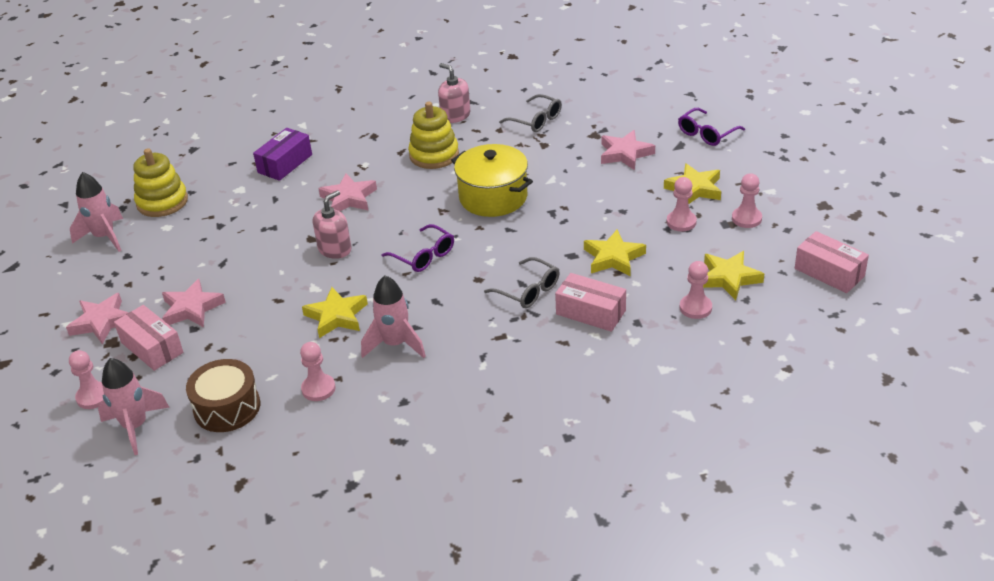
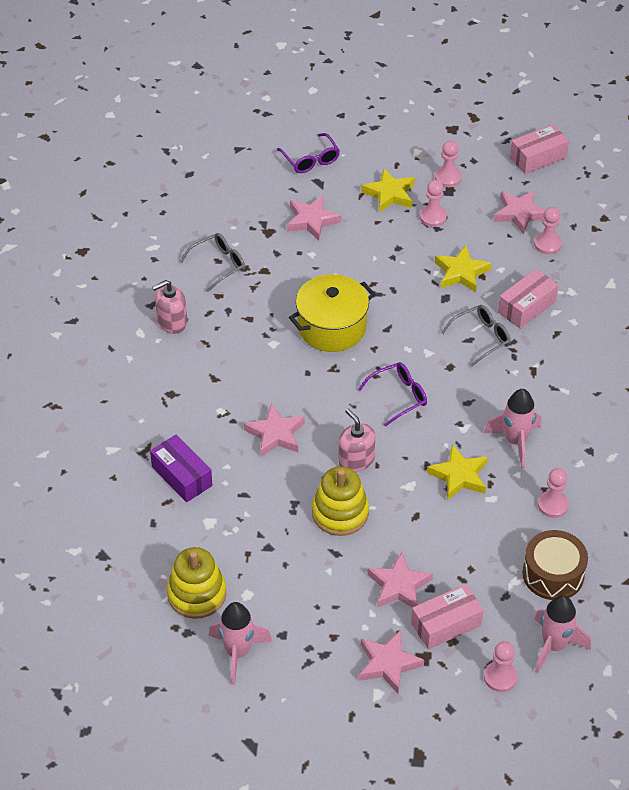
camera: 75 degrees left, 10 degrees up
(434, 155) = (235, 354): yellow stacking toy -> yellow stacking toy (340, 513)
(728, 278) = (519, 214): yellow star -> pink star

